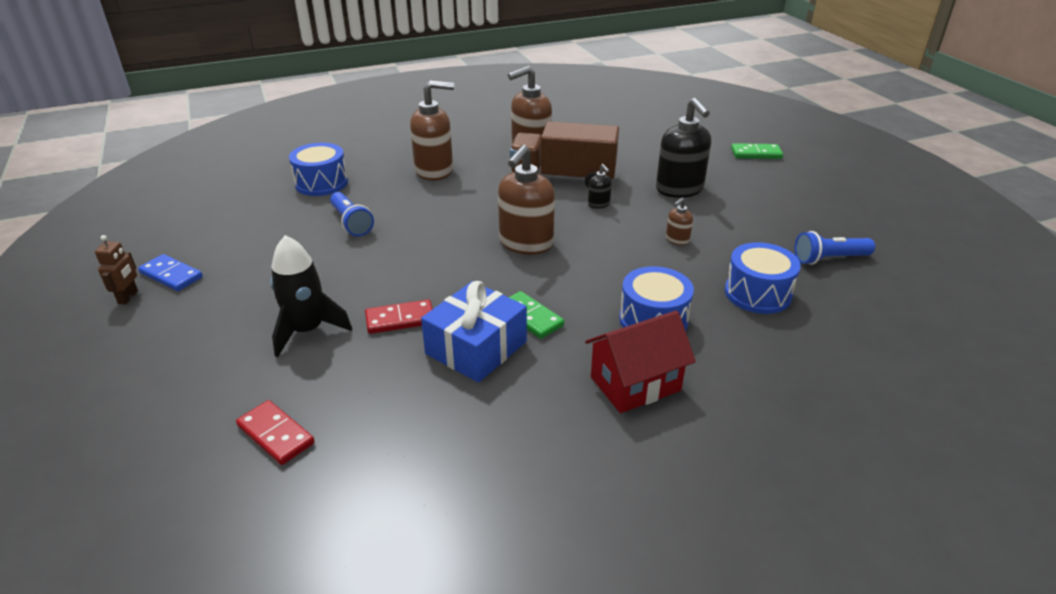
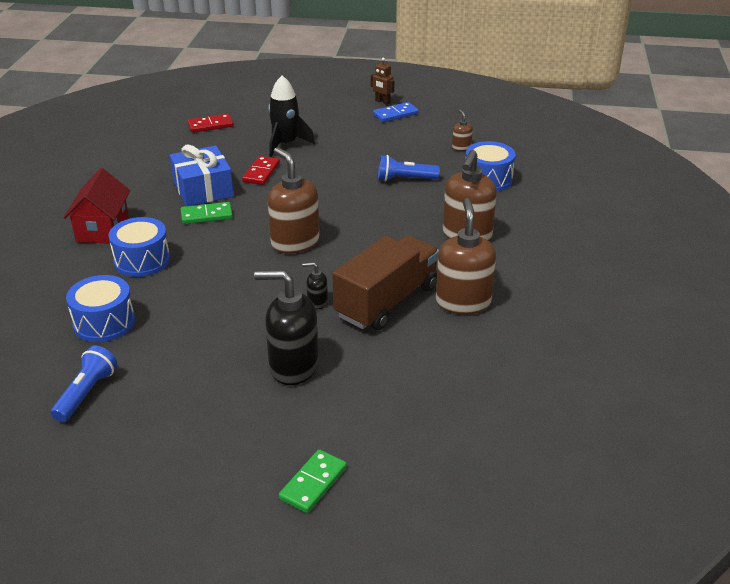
camera: 120 degrees right, 0 degrees up
(677, 240) = (215, 319): brown soap dispenser -> brown soap dispenser (461, 147)

